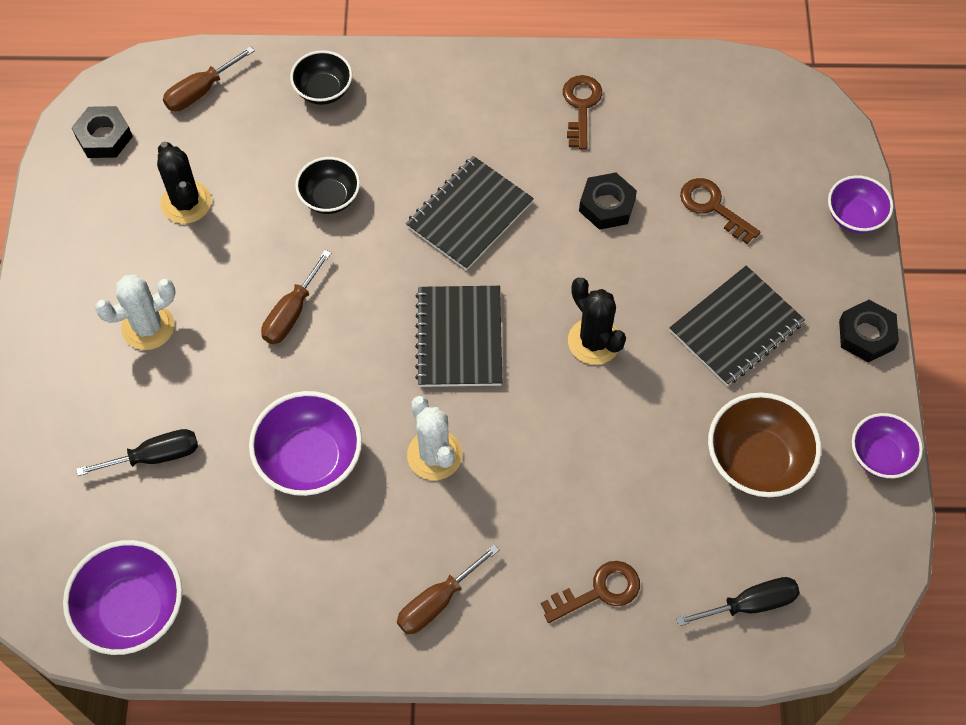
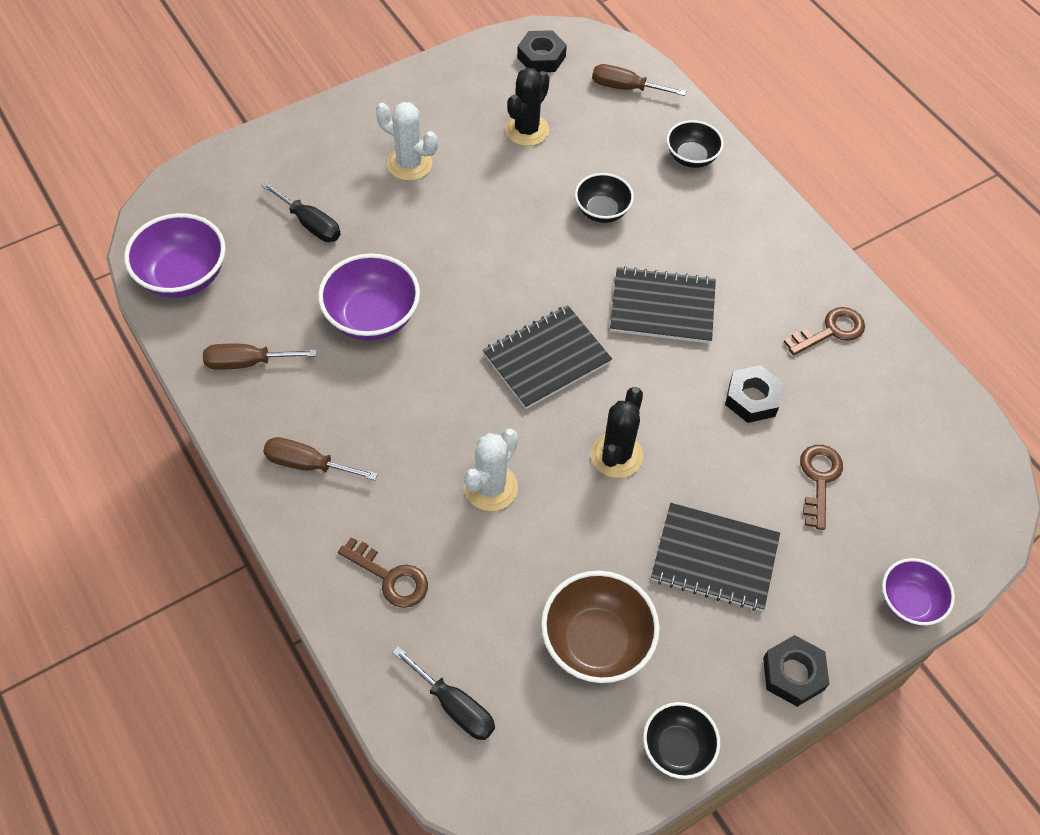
camera: 55 degrees right, 5 degrees down
(291, 313) = (485, 240): brown screwdriver -> brown screwdriver (247, 362)
(434, 455) = (432, 396): white cactus -> white cactus (491, 487)
(880, 456) = (677, 748): purple bowl -> black bowl

